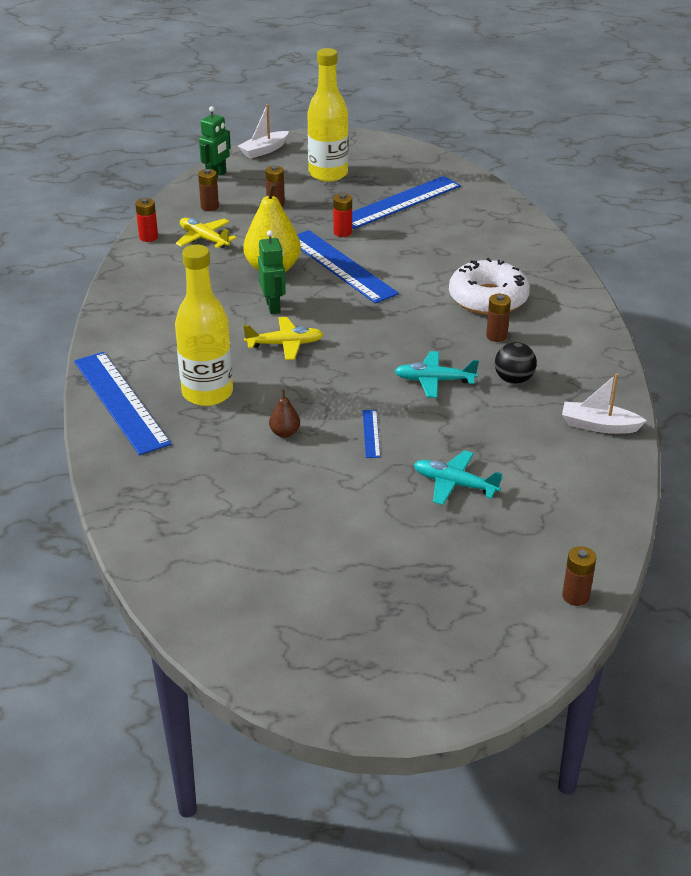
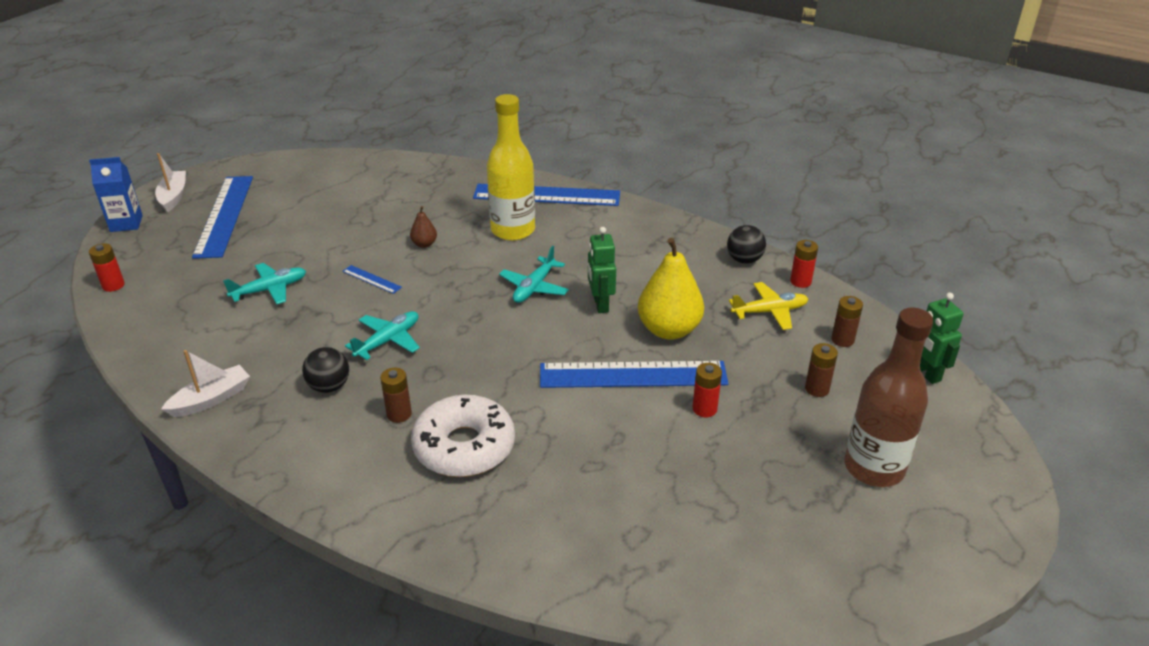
camera: 125 degrees right, 0 degrees up
(139, 266) = (744, 260): none -> black ball
(264, 150) = (986, 441): white boat -> white boat (173, 196)
(273, 306) = (600, 304): green robot -> green robot turned 60 degrees clockwise
(285, 344) = (534, 287): yellow plane -> turquoise plane
(328, 174) = (874, 468): yellow bottle -> brown bottle
(400, 202) = (743, 494): blue ruler -> blue ruler (224, 215)
(486, 685) = (126, 223): none -> blue carton
(575, 596) = (113, 285): brown battery -> red battery

